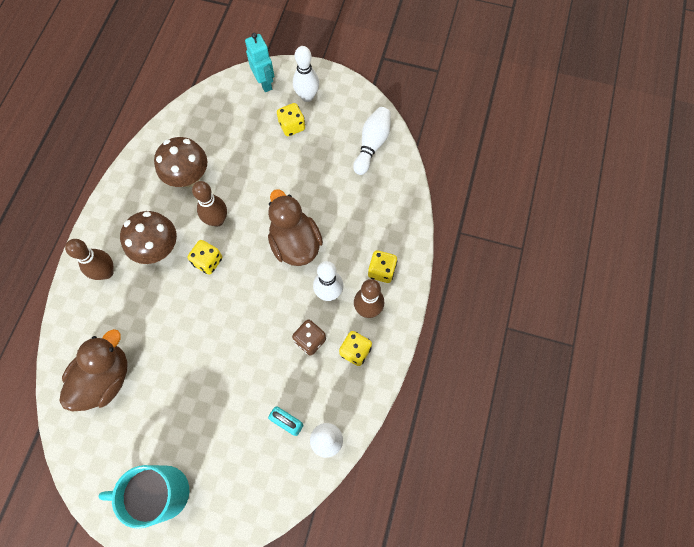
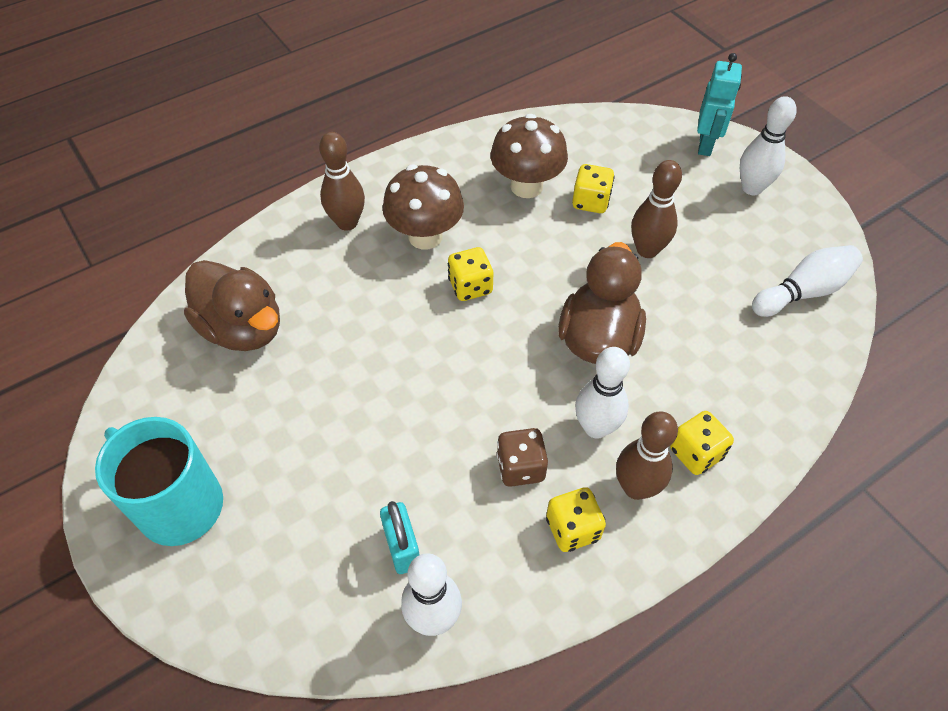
camera: 40 degrees right, 15 degrees down
(105, 378) = (243, 328): brown duck -> brown duck turned 60 degrees clockwise
(217, 220) = (521, 250): brown bowling pin -> brown bowling pin (647, 250)
(292, 126) = (704, 208): yellow dice -> yellow dice (590, 202)

